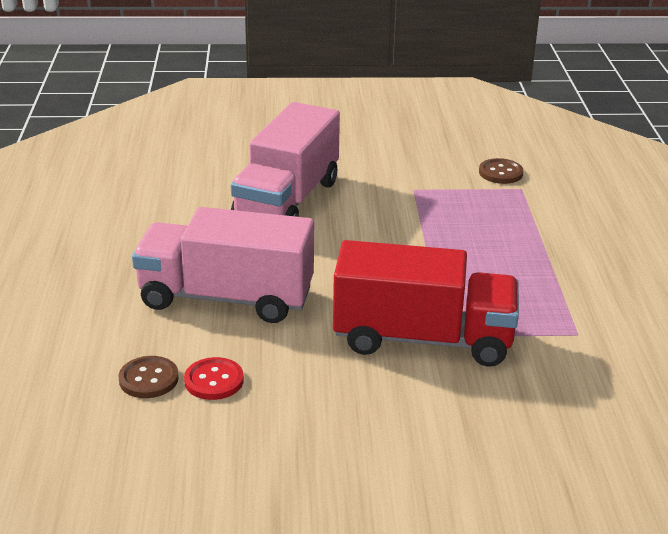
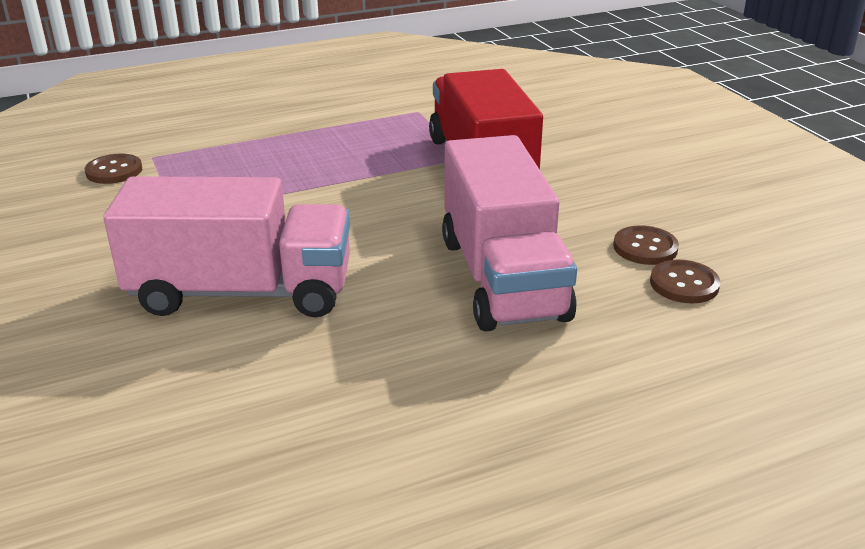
camera: 110 degrees left, 0 degrees up
(214, 380) = (645, 247): red button -> brown button

